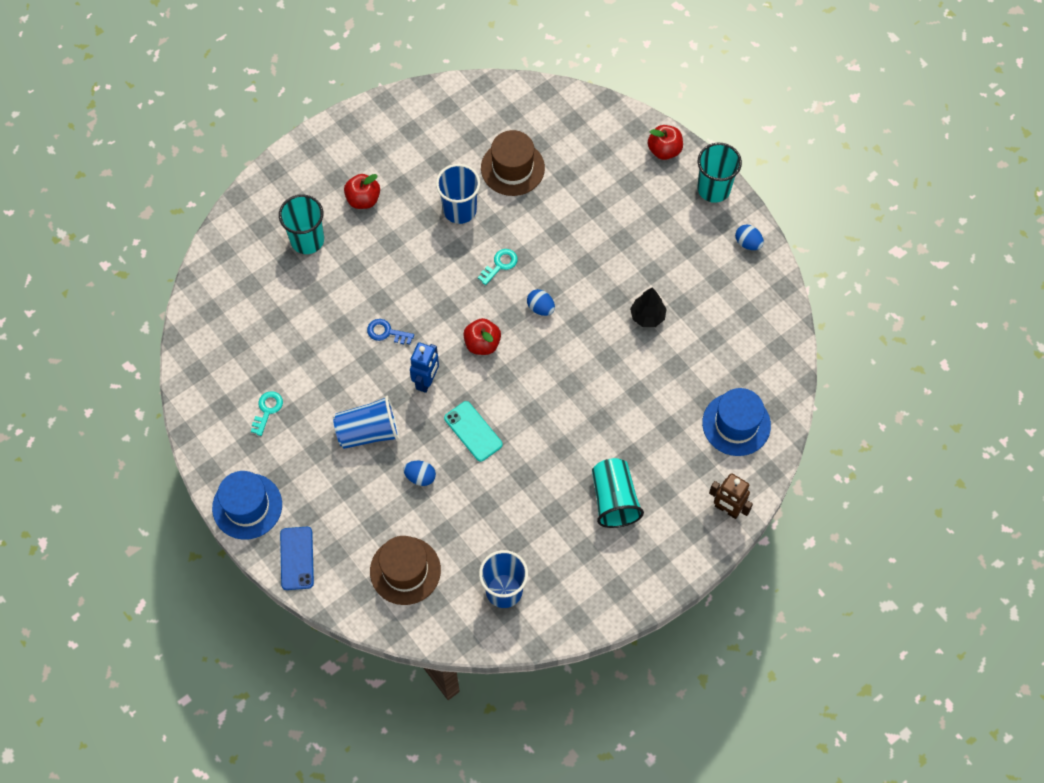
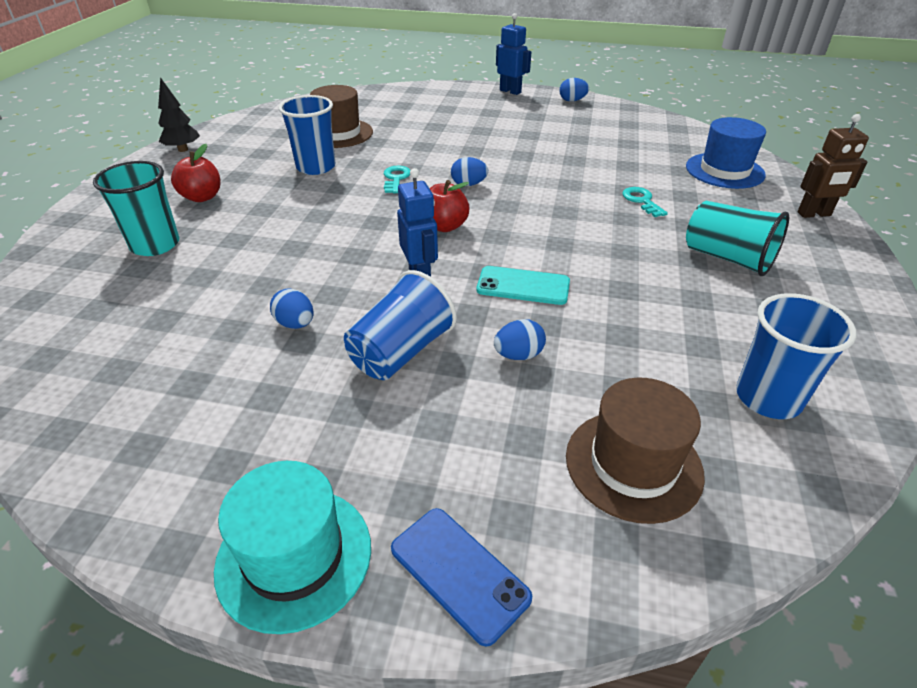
camera: 40 degrees left, 25 degrees down
(247, 506) = (294, 556): blue hat -> turquoise hat
(267, 410) = (226, 411): turquoise key -> turquoise key (642, 201)
(335, 372) = (295, 324): none -> blue egg
(386, 332) = (328, 265): blue key -> none
(647, 316) = (562, 153): black tree -> black tree (183, 149)
(664, 150) = (450, 90): red apple -> none
(713, 189) = (510, 91): turquoise cup -> blue robot

